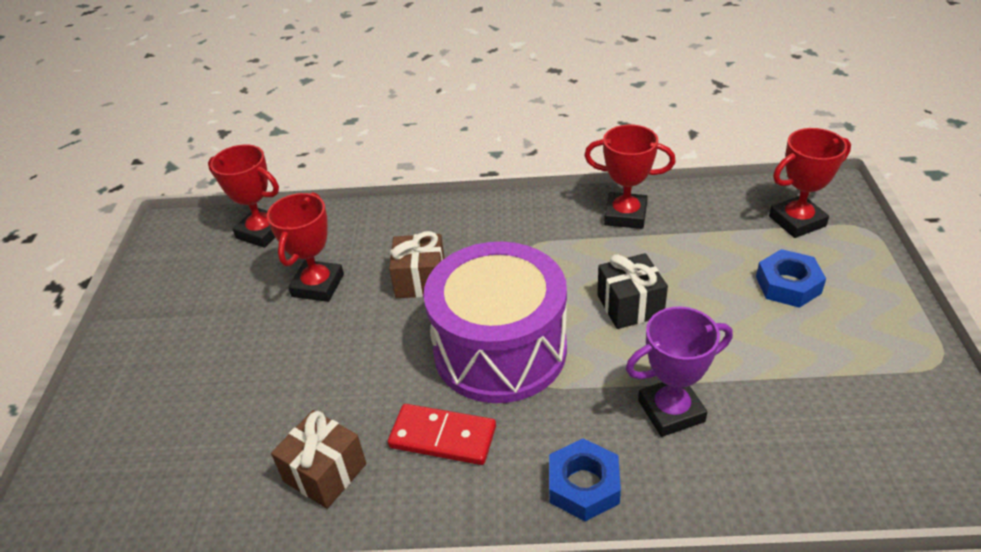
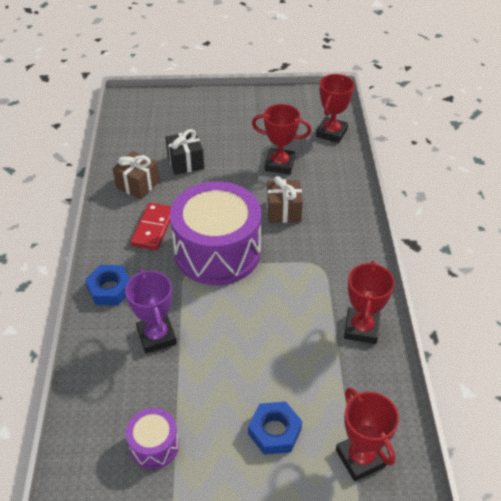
camera: 85 degrees right, 5 degrees up
(630, 306) = (254, 323): black gift -> black gift (185, 162)
(849, 397) = (154, 445): none -> purple drum

